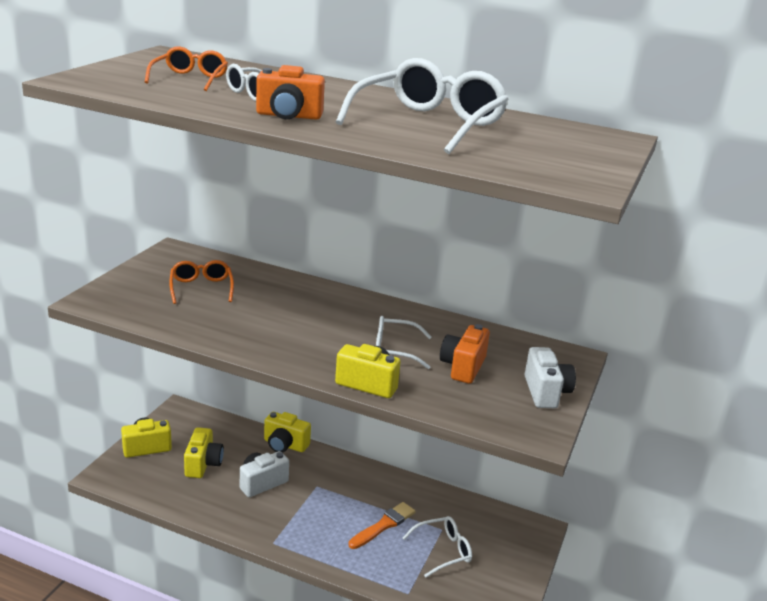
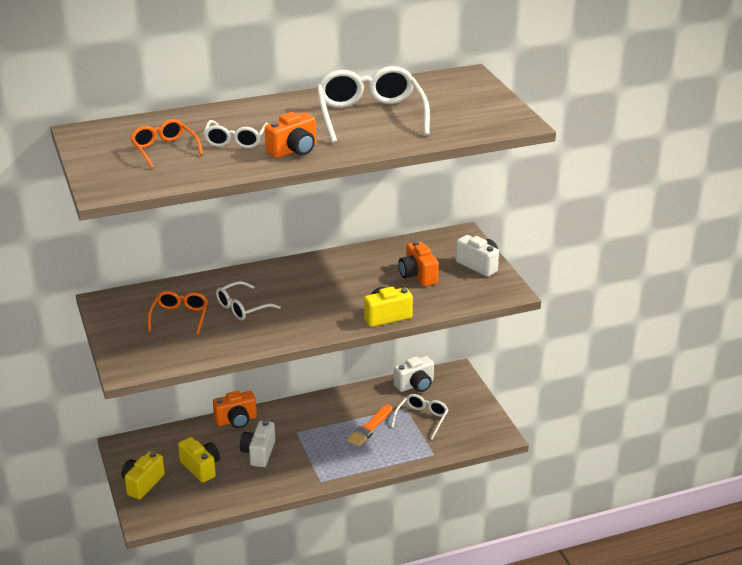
camera: 40 degrees left, 5 degrees up
(201, 288) = (180, 317): orange glasses -> orange glasses turned 60 degrees clockwise
(285, 445) = (236, 420): yellow camera -> orange camera
(383, 525) = (369, 427): orange brush -> orange brush turned 150 degrees counterclockwise
(394, 350) = (366, 287): white glasses -> white glasses (242, 308)
(480, 515) = (415, 385): none -> white camera

